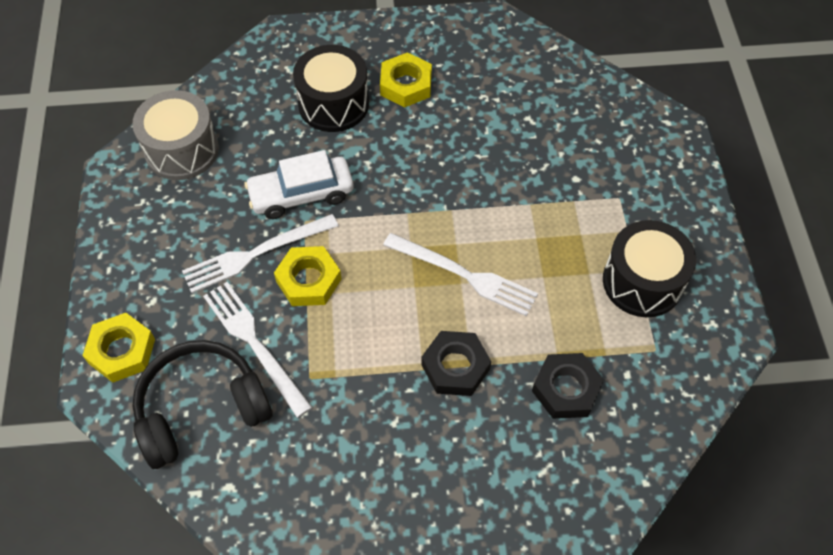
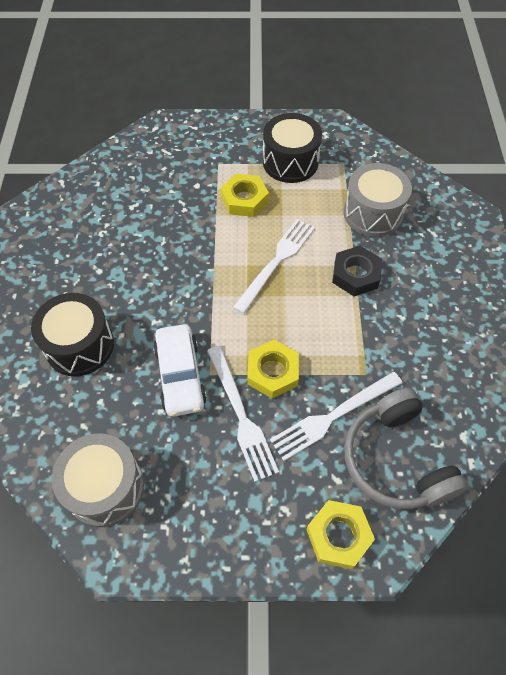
camera: 85 degrees left, 0 degrees up
(201, 409) = (396, 460): black headphones -> grey headphones
(406, 85) = (73, 287): yellow nut -> yellow nut (244, 199)
(566, 389) = (373, 213): black nut -> grey drum

